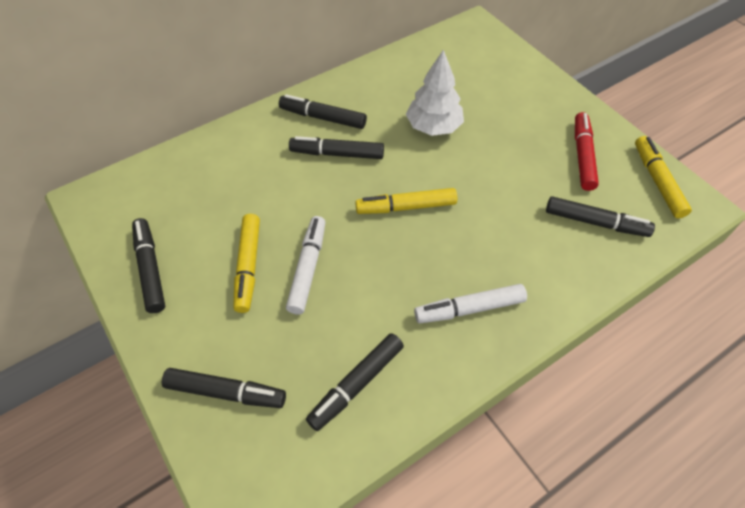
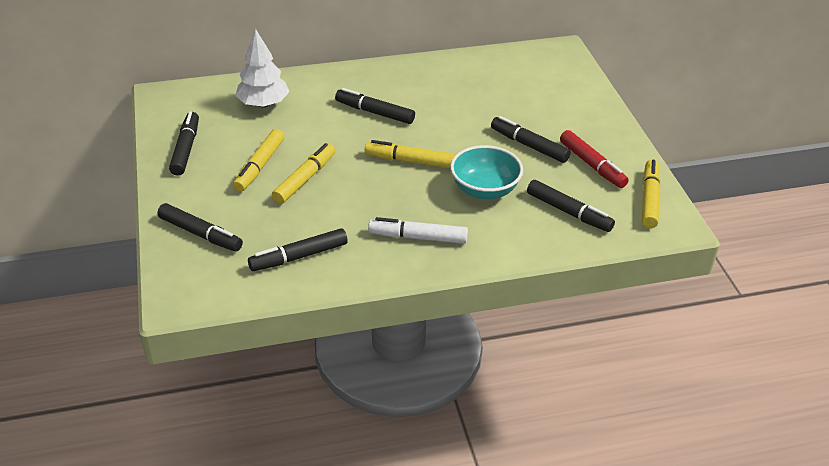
camera: 20 degrees right, 15 degrees down
(308, 268) = (305, 179): white marker -> yellow marker
(323, 117) = (378, 85): black marker -> black marker (529, 145)
(433, 127) = (470, 113): white tree -> white tree (263, 104)
(500, 220) = (484, 190): none -> turquoise bowl
(582, 156) = (592, 165): red marker -> red marker turned 120 degrees clockwise

